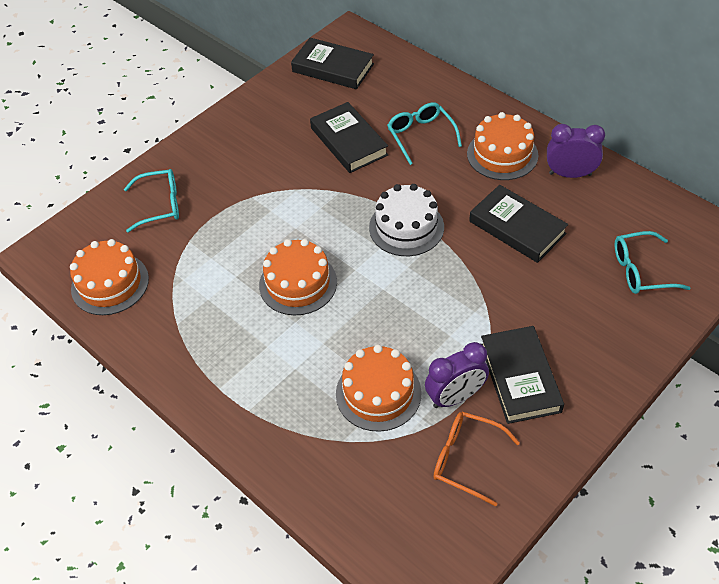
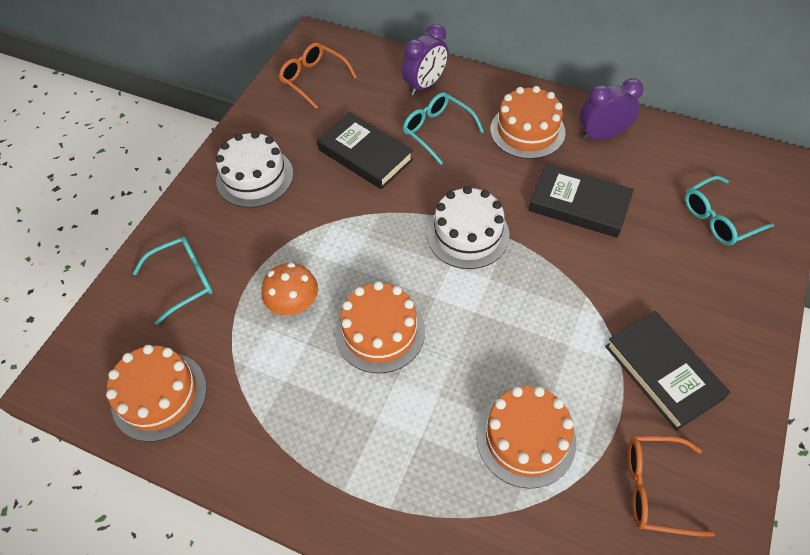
camera: 20 degrees left, 5 degrees up
(239, 244) = (294, 303): none -> orange mushroom
(249, 138) = (255, 177): none -> white cake
(333, 68) = (314, 79): black book -> orange glasses
(455, 397) = (608, 416): purple clock -> purple clock (425, 85)

